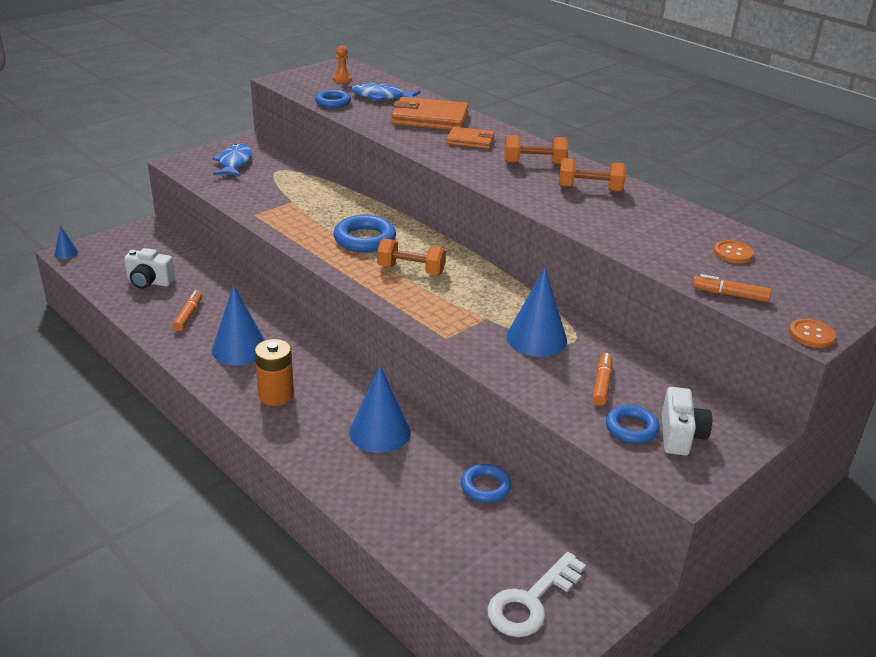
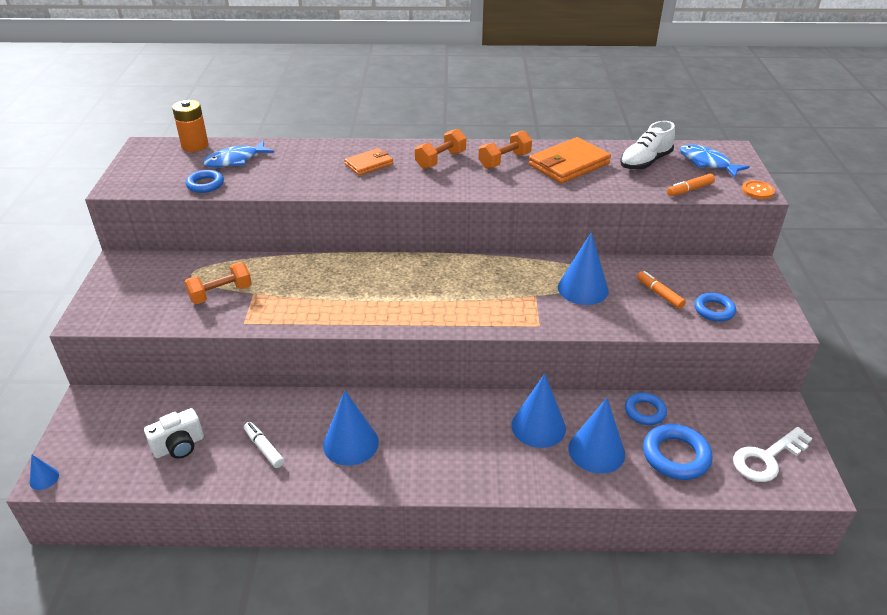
camera: 45 degrees left, 5 degrees up
(188, 315) = (264, 448): orange marker -> white marker
(234, 163) = (140, 289): blue fish -> blue fish (707, 163)
(276, 395) = (436, 456): orange battery -> orange battery (195, 146)
(342, 79) = (171, 160): orange pawn -> none
(364, 239) = (363, 289): blue ring -> blue ring (676, 456)
(393, 479) = (596, 451): none -> blue cone
(411, 270) = (434, 292): orange dumbbell -> orange dumbbell (221, 294)
(429, 118) = (307, 161): orange wallet -> orange wallet (568, 164)
(531, 602) = (767, 458): white key -> white key turned 60 degrees clockwise
(680, 436) = (738, 297): white camera -> none
(733, 253) = (645, 162): orange button -> white shoe

